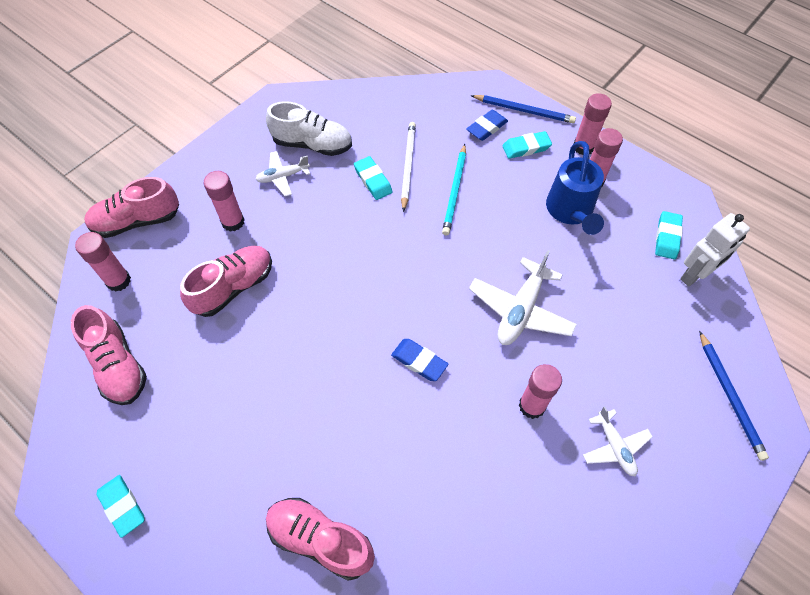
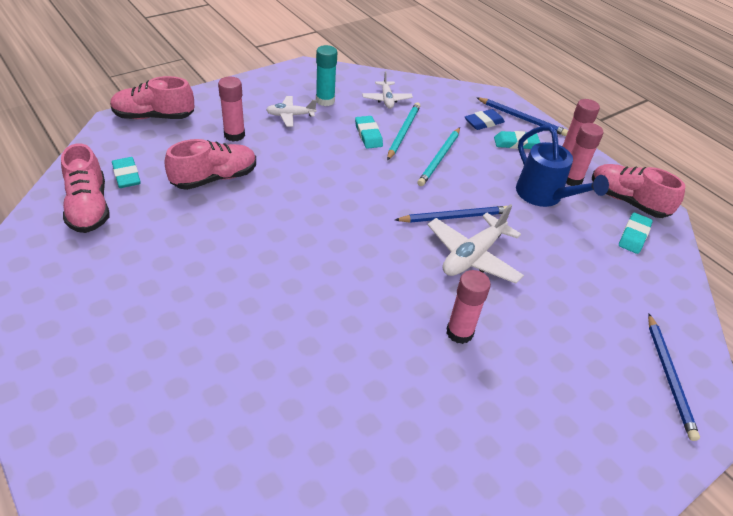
camera: 10 degrees right, 15 degrees down
(118, 281) = (119, 151): pink glue stick -> none
(122, 506) = (40, 310): turquoise eraser -> turquoise eraser (127, 176)
(312, 144) = (325, 100): white shoe -> turquoise glue stick
(320, 540) = (210, 386): pink shoe -> pink shoe (627, 201)
(408, 166) = (403, 132): white pencil -> turquoise pencil
(419, 361) = (361, 271): blue eraser -> none
(490, 265) = (454, 217): none -> blue pencil
(570, 211) = (543, 196): blue watering can -> blue watering can turned 45 degrees counterclockwise
(614, 446) = (534, 388): white plane -> white plane (386, 99)
(695, 275) = (655, 270): white robot -> none

